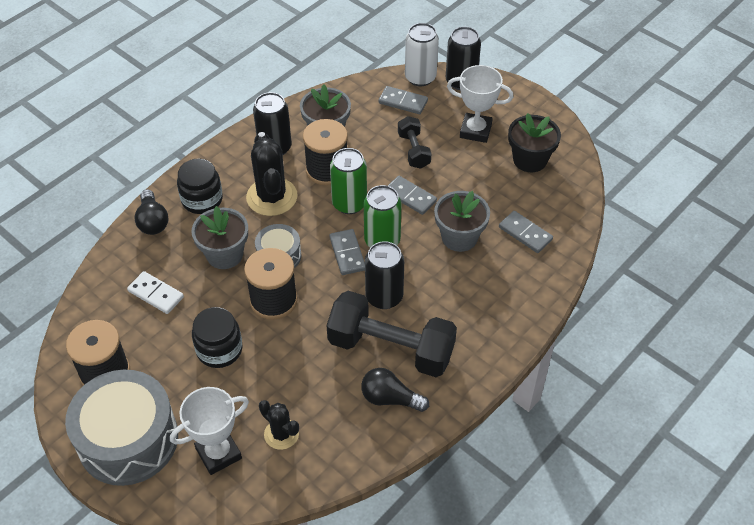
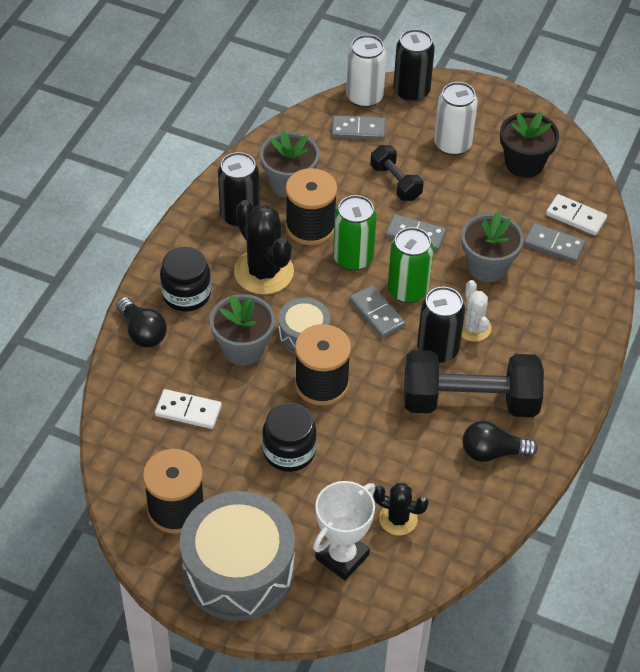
camera: 20 degrees left, 0 degrees up
(423, 286) = (473, 328): none -> white cactus
(475, 131) = (452, 144): white trophy -> white can
(555, 214) = (576, 217): none -> white domino

